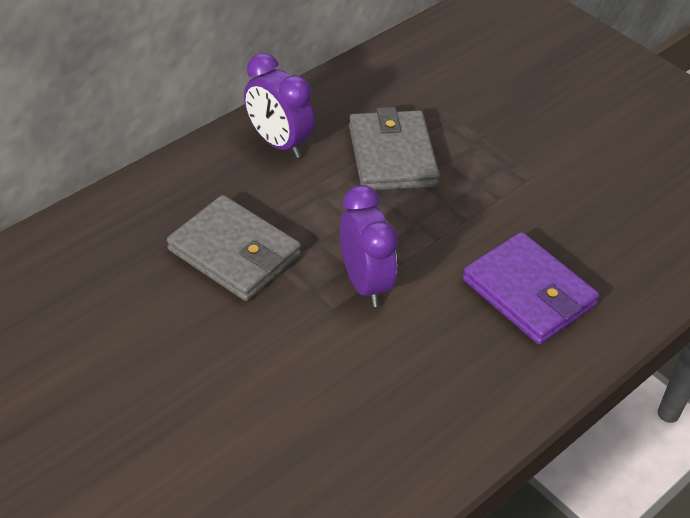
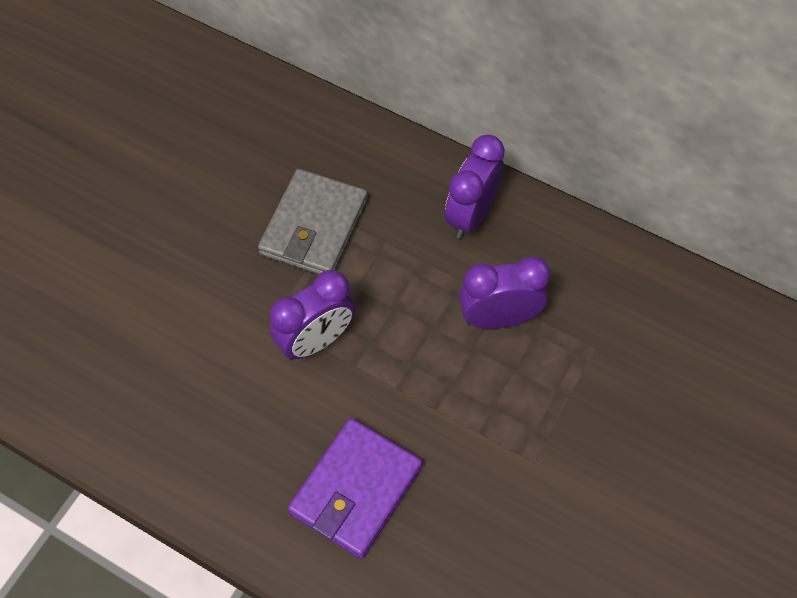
camera: 75 degrees right, 15 degrees up
(392, 155) = (499, 317): grey wallet -> purple clock

